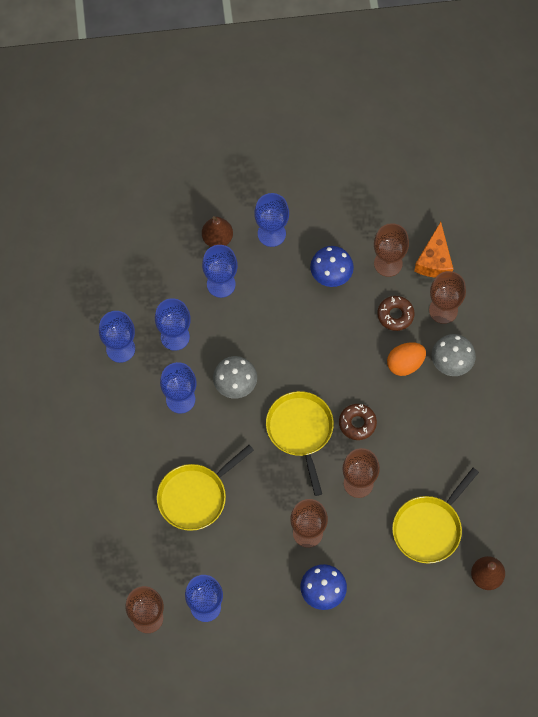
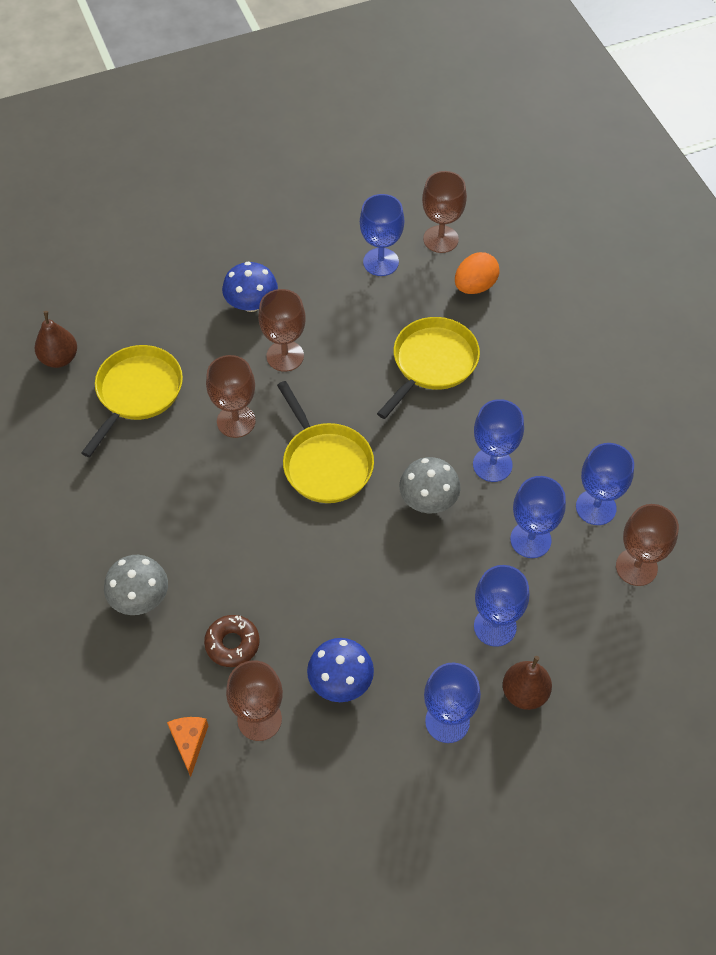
camera: 165 degrees right, 10 degrees down
(357, 423) = (253, 489): brown donut -> none
(405, 364) = (205, 579): orange egg -> orange egg (475, 286)
(434, 260) = (189, 742): orange cheese -> orange cheese, size x0.66
(443, 310) = (163, 668): brown goblet -> brown goblet (636, 567)

